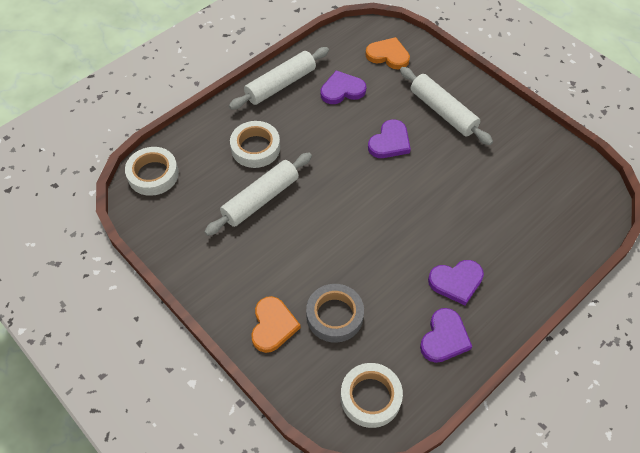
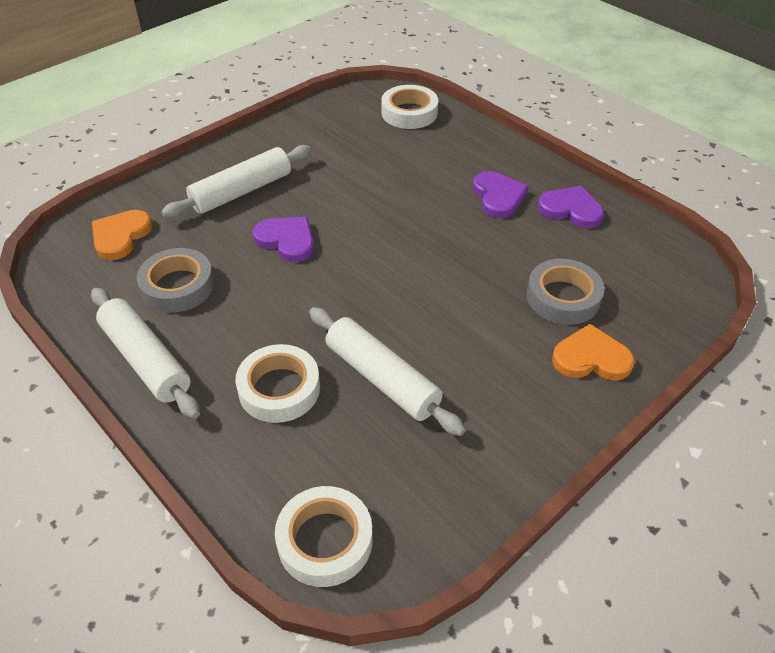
camera: 90 degrees left, 10 degrees down
(342, 90) = (178, 286): purple heart -> grey tape
(370, 397) = (660, 268): white tape -> white tape (409, 113)

